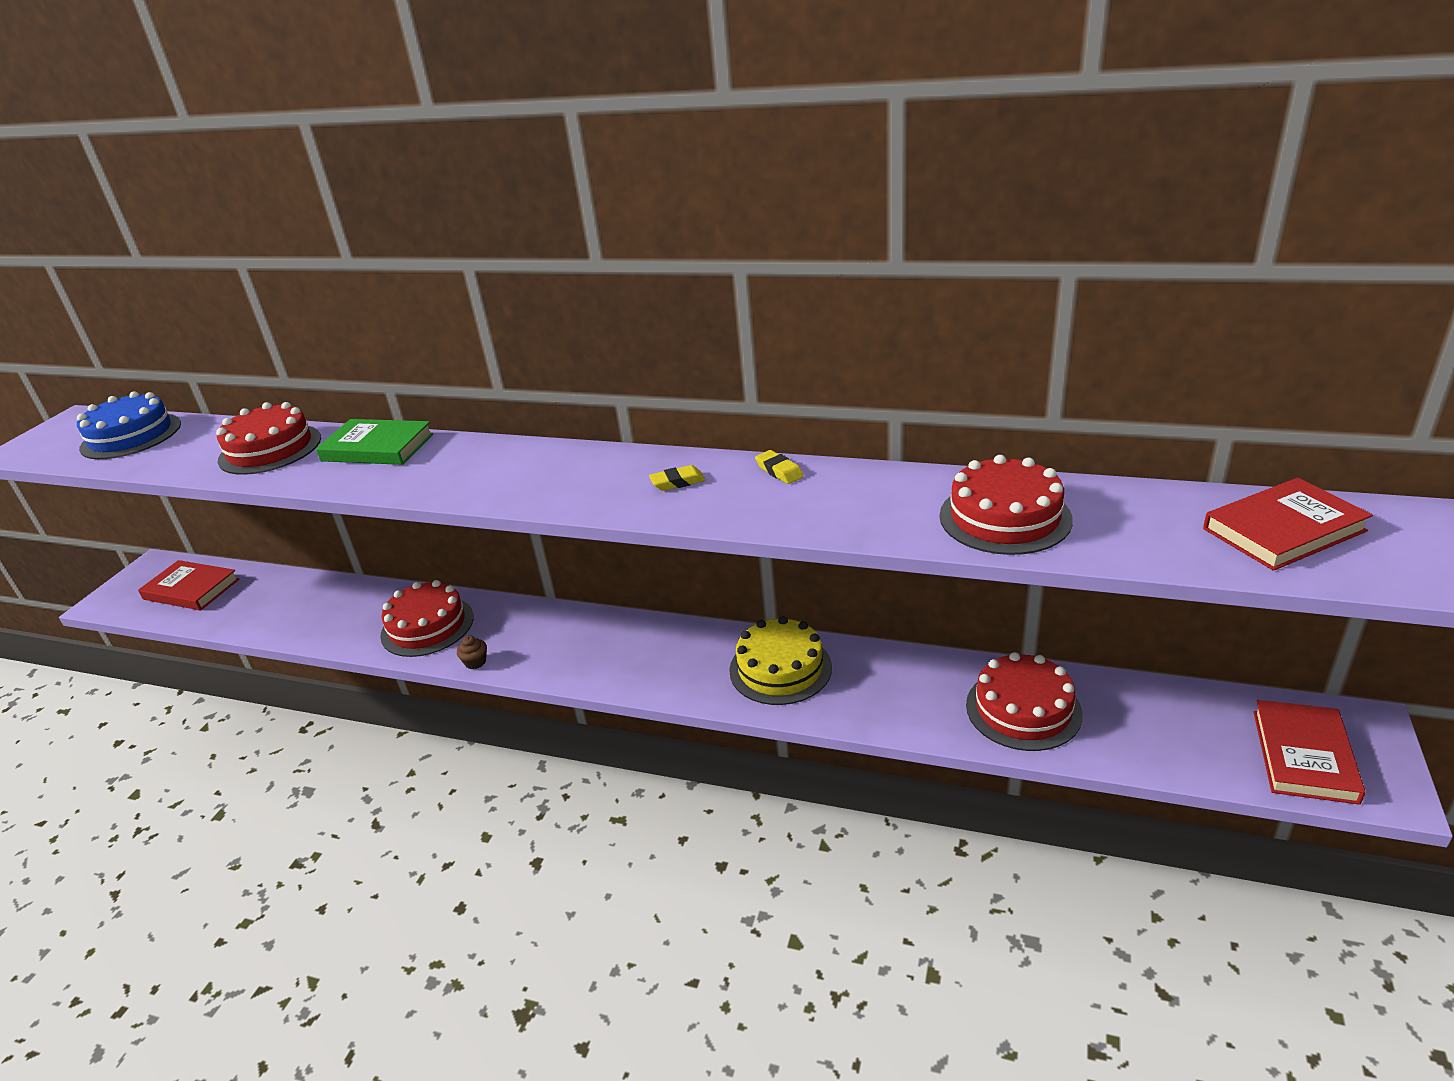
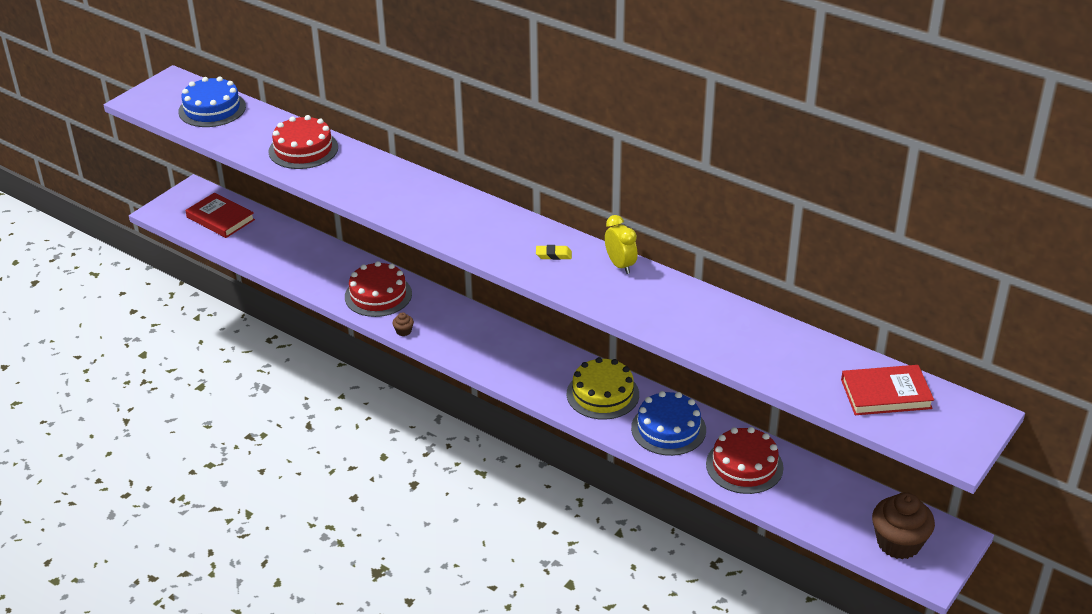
camera: 15 degrees right, 5 degrees up
(377, 447) = (373, 169): green book -> none
(779, 471) = (620, 265): yellow eraser -> yellow clock
(892, 689) = (668, 429): none -> blue cake
(1004, 517) = (733, 338): red cake -> none
(1304, 755) = (898, 543): red book -> brown cupcake

